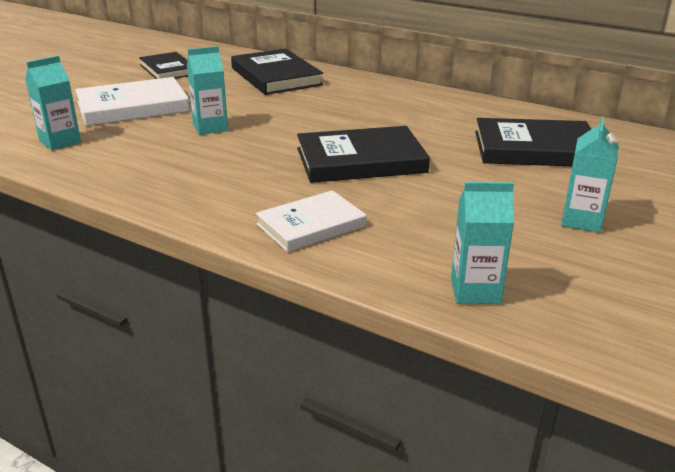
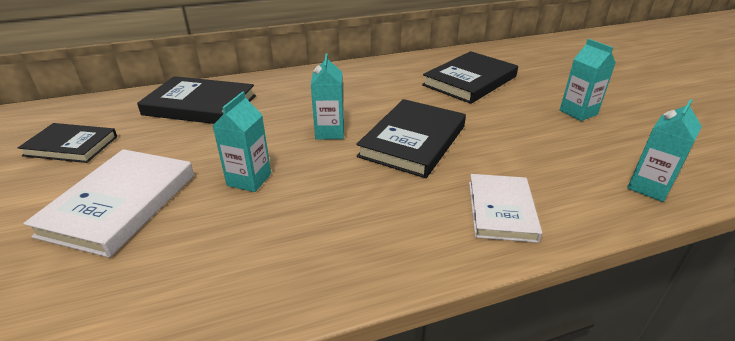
camera: 50 degrees left, 5 degrees up
(60, 142) = (118, 296): turquoise carton -> turquoise carton (330, 132)

